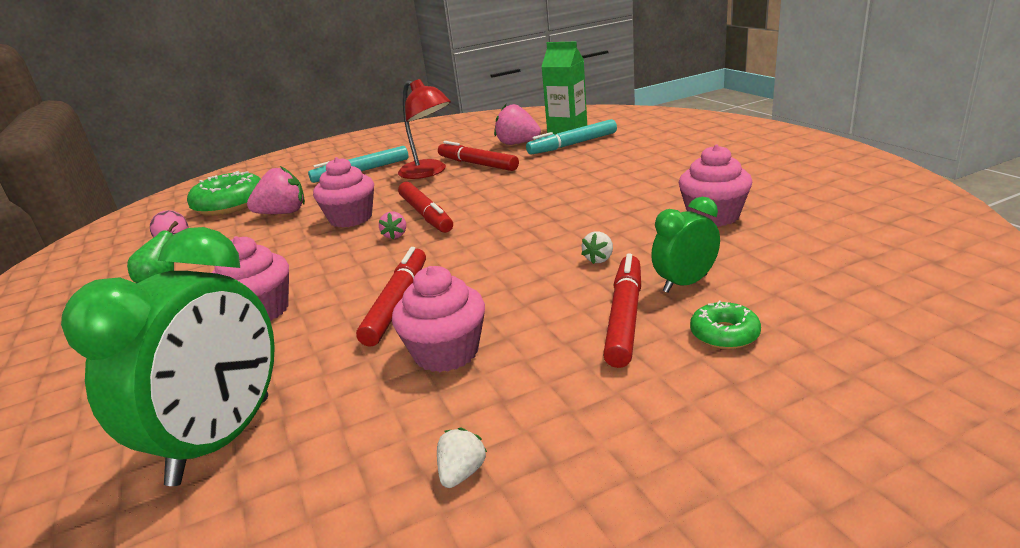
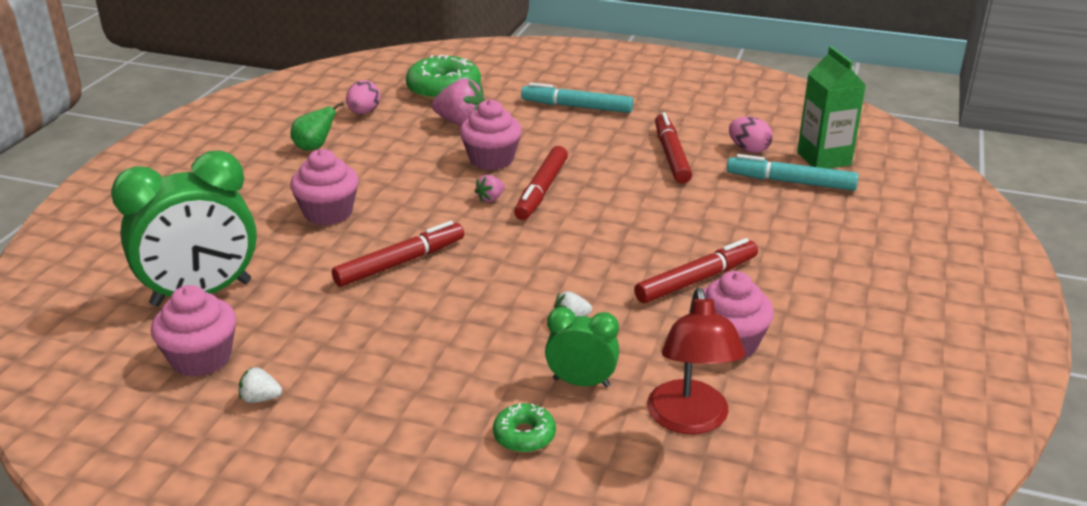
camera: 40 degrees right, 5 degrees up
(429, 172) = (620, 141): red lamp -> red lamp (690, 420)
(446, 352) = (366, 321): pink cupcake -> pink cupcake (201, 358)
(462, 473) = (260, 399): white strawberry -> white strawberry turned 150 degrees counterclockwise
(517, 143) = (748, 149): pink strawberry -> pink egg
(624, 318) = (495, 376): red marker -> red marker (695, 280)

